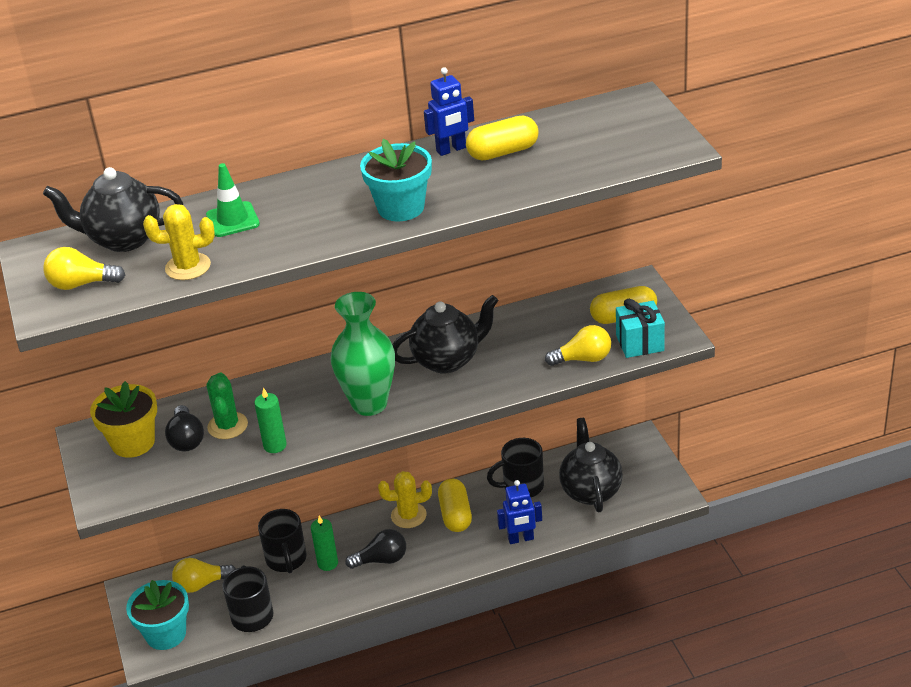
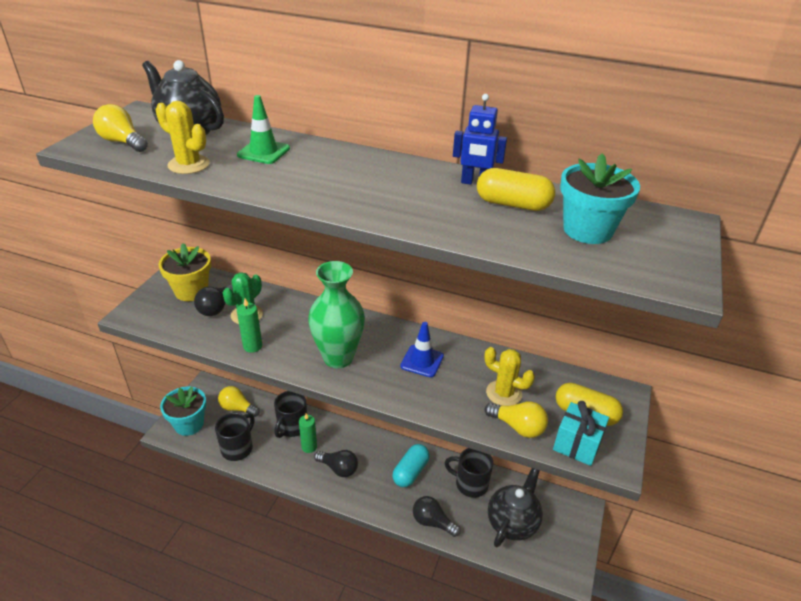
camera: 35 degrees right, 0 degrees up
(401, 208) = (377, 202): turquoise flower pot -> turquoise flower pot (587, 230)
(408, 515) = (384, 451): yellow cactus -> yellow cactus (504, 393)
(447, 360) = (422, 361): black teapot -> blue traffic cone
(455, 515) = (410, 472): yellow capsule -> turquoise capsule
(521, 539) = (432, 522): blue robot -> black light bulb

